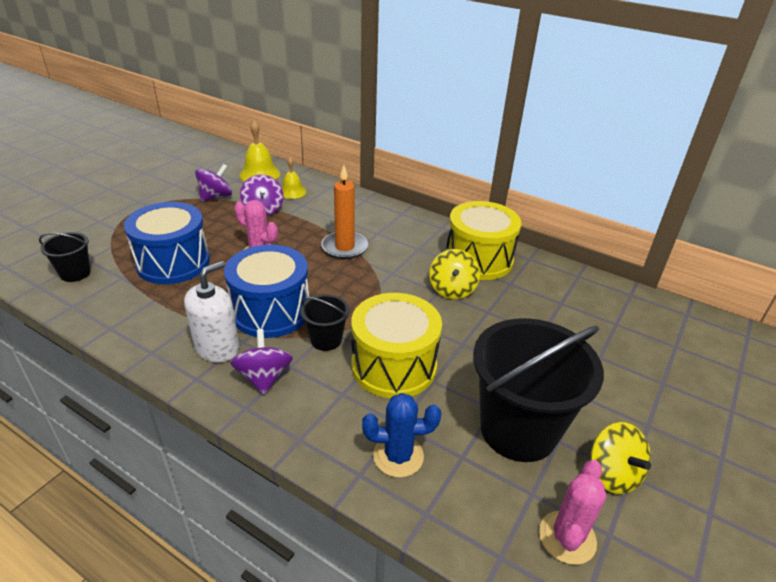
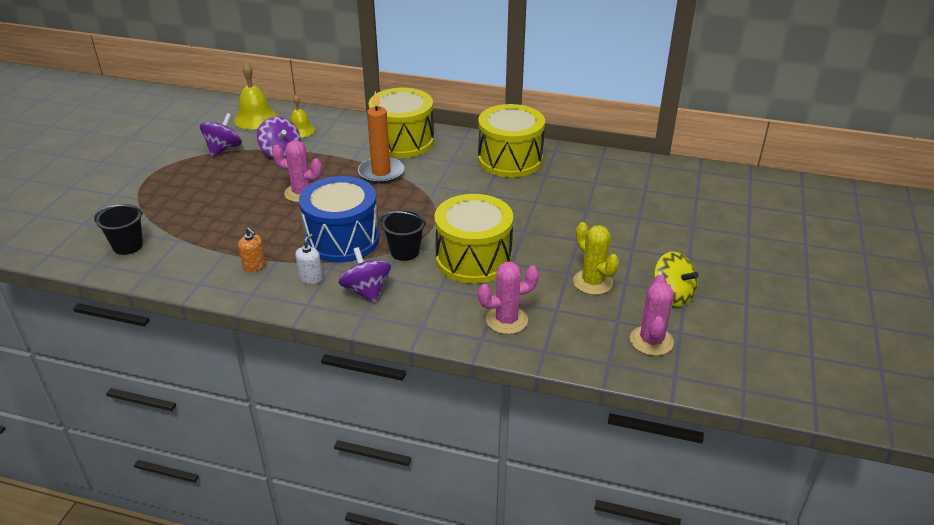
camera: 15 degrees left, 0 degrees up
(172, 321) = (254, 266): none -> orange soap dispenser
(173, 262) = (221, 217): blue drum -> none
(217, 348) = (310, 278): white soap dispenser -> white soap dispenser, size x0.54
(380, 220) = (402, 141): none -> yellow drum
(398, 456) = (506, 320): blue cactus -> pink cactus
(452, 289) = (497, 189): yellow spinning top -> none
(518, 430) = (592, 282): black bucket -> yellow cactus

